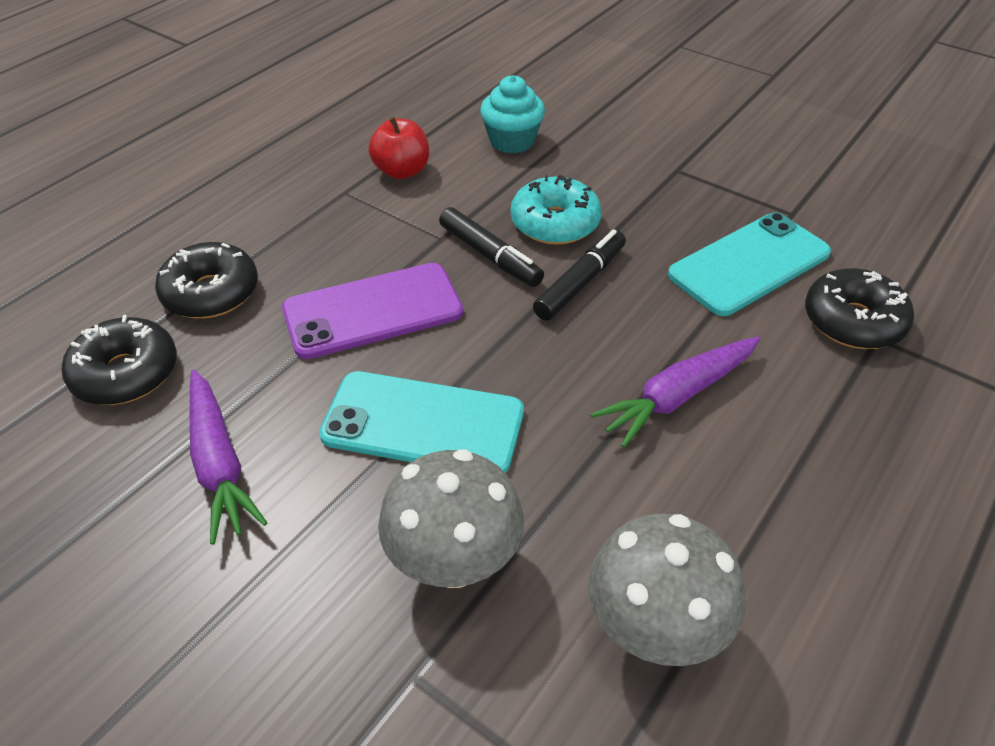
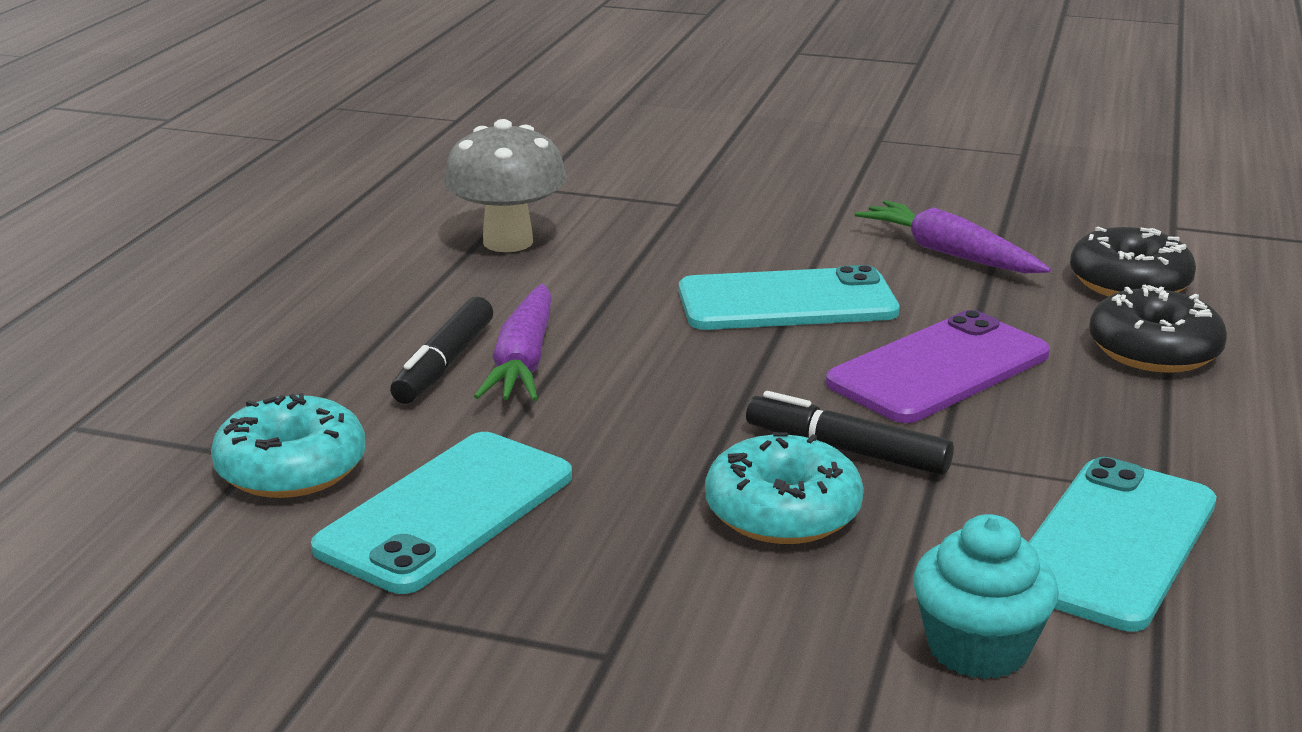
camera: 160 degrees right, 20 degrees down
(402, 171) = (1114, 543): red apple -> turquoise phone
(454, 562) = (688, 243): grey mushroom -> none
(580, 283) = (694, 443): black marker -> black marker (444, 364)
(677, 397) = (523, 362): purple carrot -> purple carrot turned 150 degrees clockwise
(853, 321) = (291, 468): black donut -> turquoise donut

